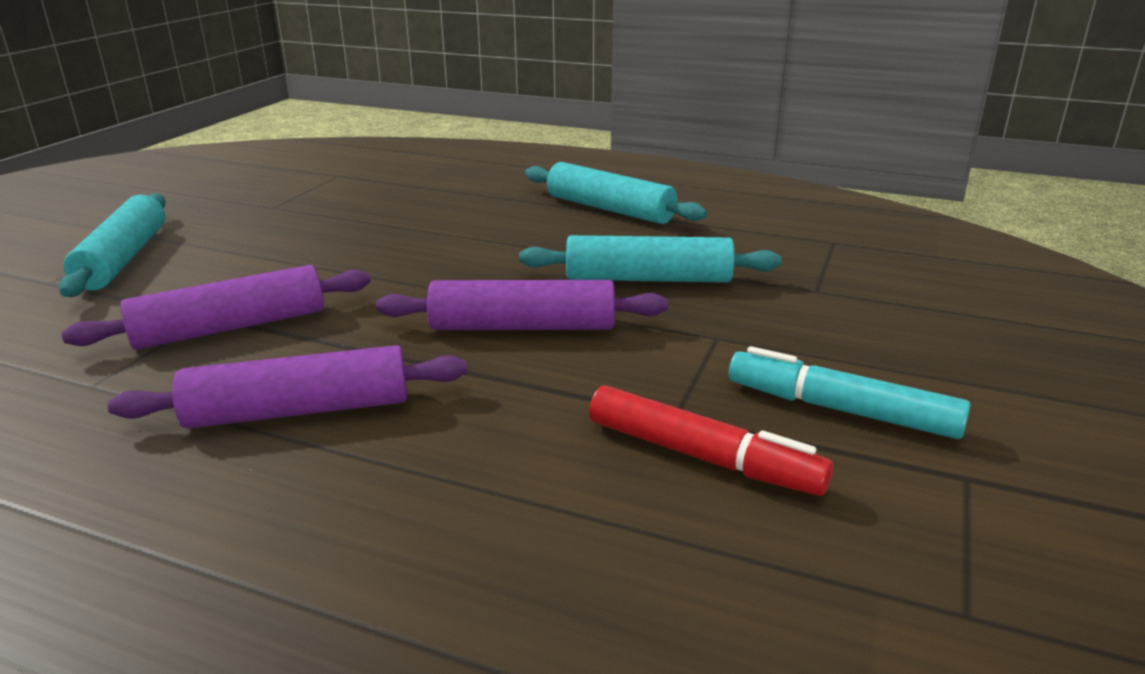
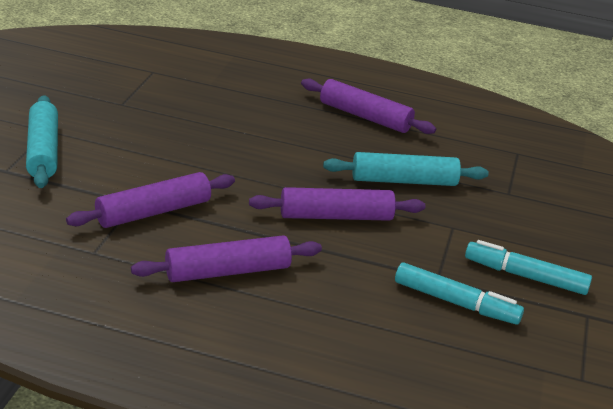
camera: 10 degrees left, 5 degrees up
(610, 209) = (365, 116): turquoise rolling pin -> purple rolling pin
(702, 457) = (456, 302): red marker -> turquoise marker

